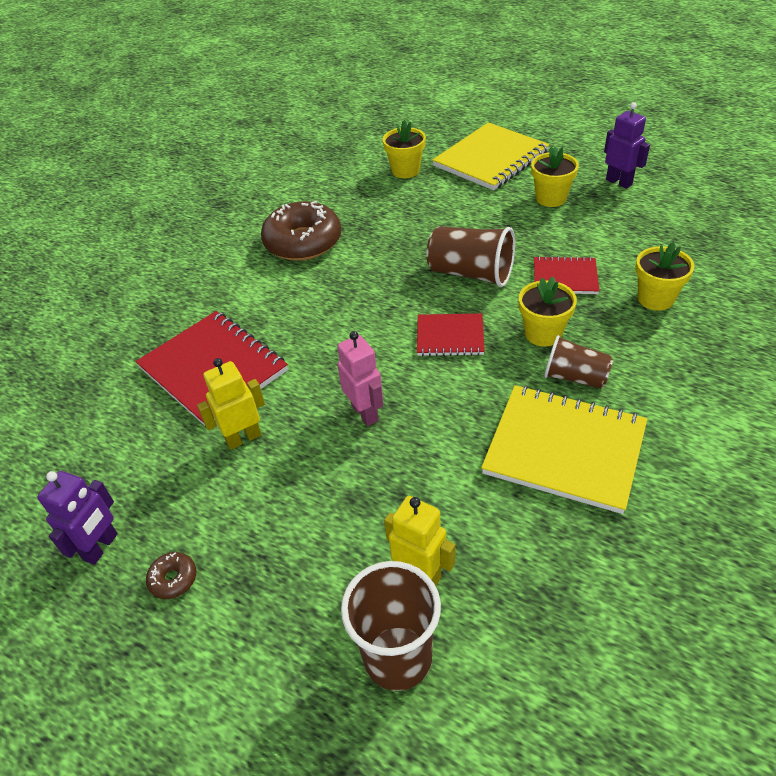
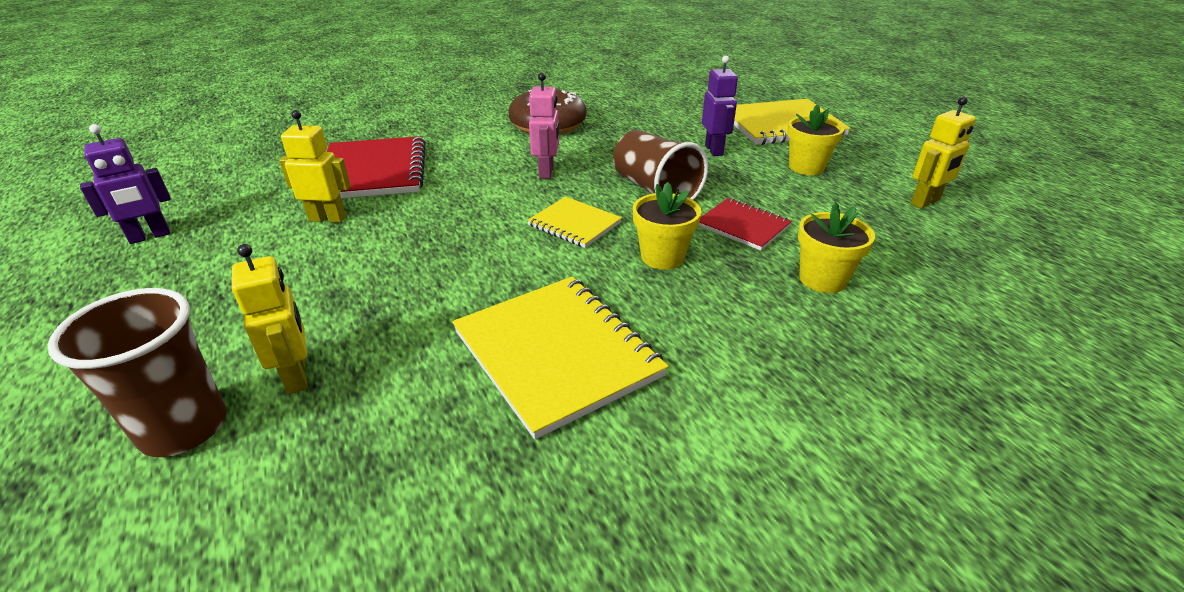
camera: 30 degrees right, 10 degrees down
(173, 579) = (151, 278): brown donut -> none
(365, 413) = (431, 243): pink robot -> pink robot (547, 172)
(405, 170) = (693, 110): yellow flower pot -> none
(450, 336) = (574, 224): red notebook -> yellow notebook
(575, 377) = (648, 303): brown cup -> none
(619, 182) = (898, 179): purple robot -> purple robot (714, 150)
(653, 197) = (925, 202): none -> yellow robot

